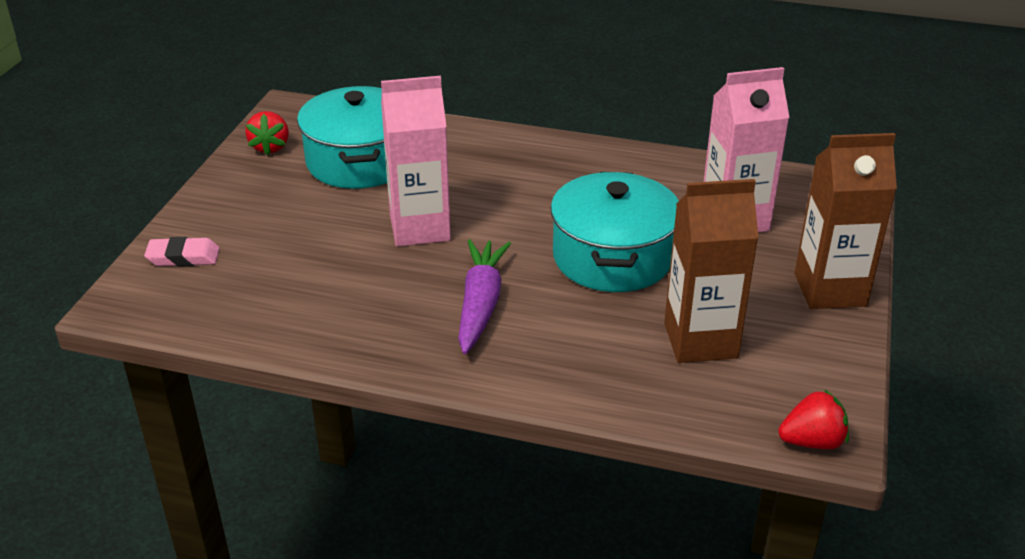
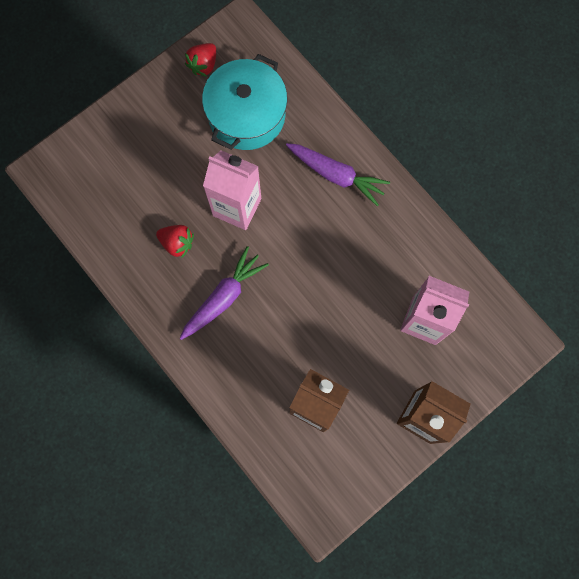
camera: 35 degrees right, 40 degrees up
(183, 257) = (95, 149): pink eraser -> none
(511, 162) = (336, 175): none -> purple carrot
(612, 257) = (325, 306): turquoise pot -> none
(812, 441) = (309, 512): red strawberry -> red strawberry (177, 243)

